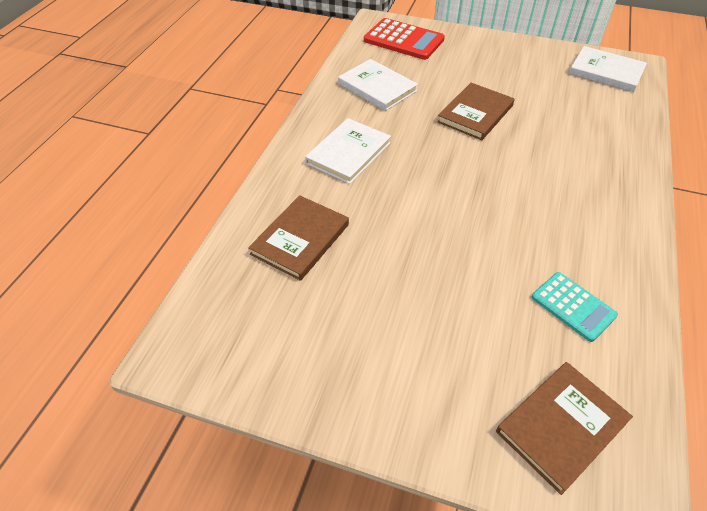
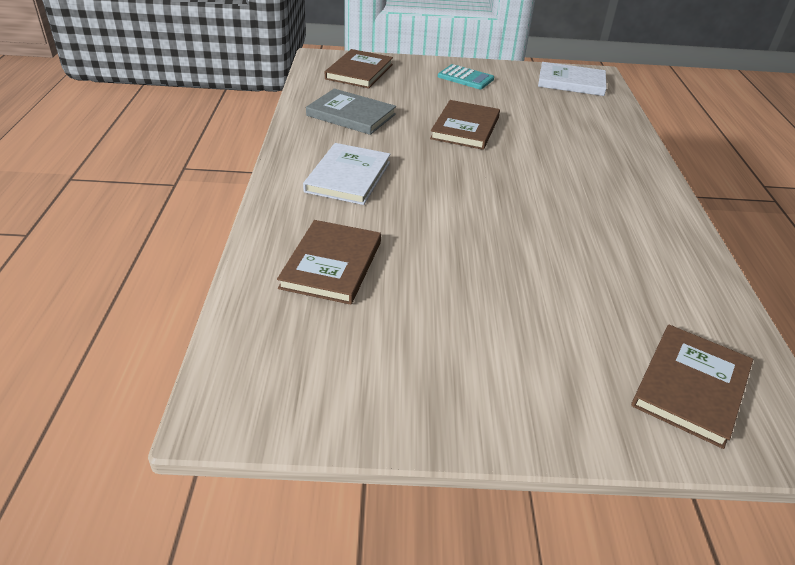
camera: 20 degrees left, 10 degrees down
(377, 87) = (351, 115): white book -> grey book
(403, 40) = (359, 72): red calculator -> brown book
(573, 306) = (645, 279): turquoise calculator -> turquoise calculator (465, 78)

